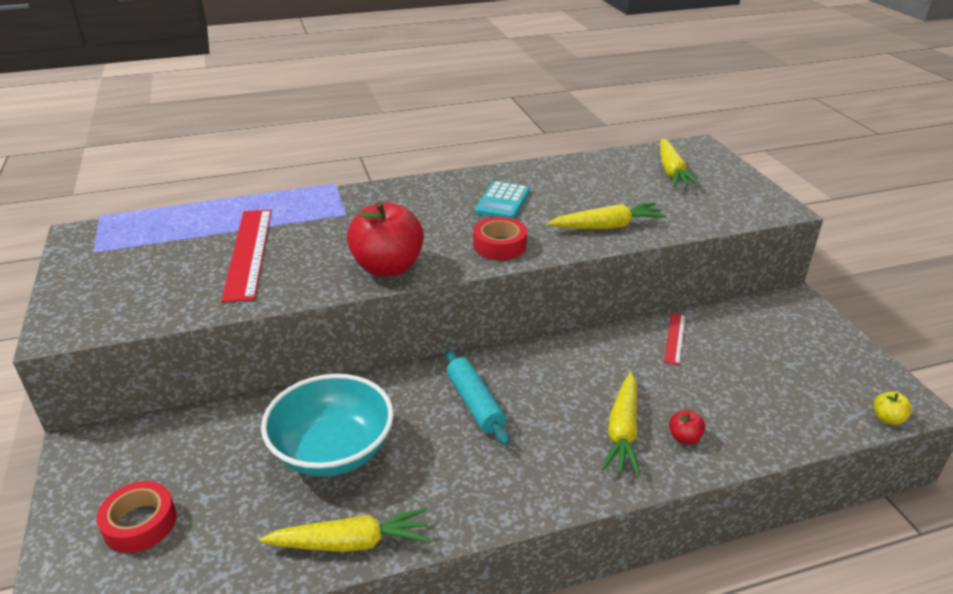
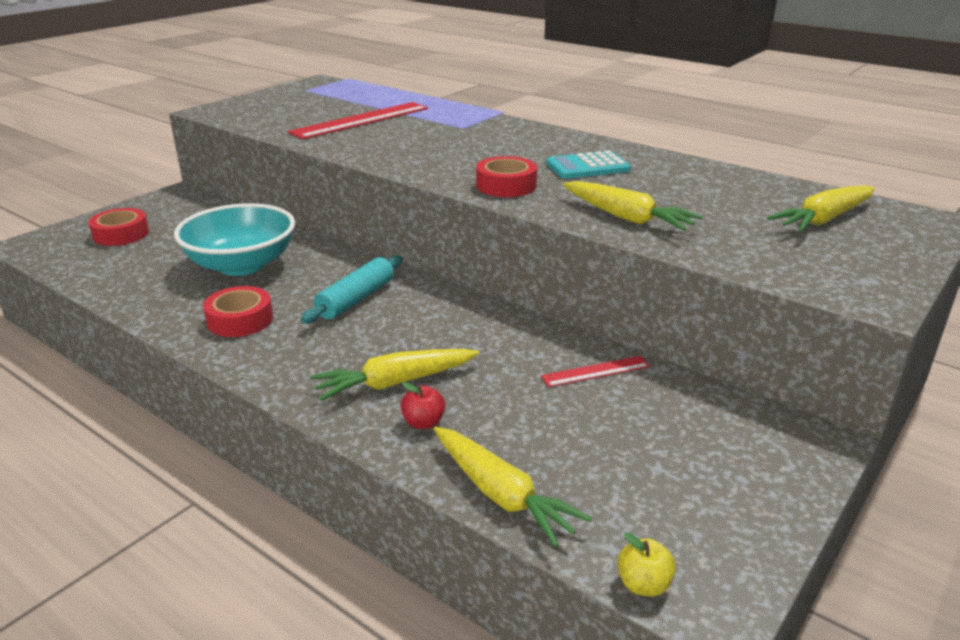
camera: 55 degrees right, 5 degrees down
(351, 542) = (149, 305): yellow carrot -> yellow carrot (501, 494)
(388, 267) = (405, 160): red apple -> none
(445, 485) = (240, 320): none -> red tape

